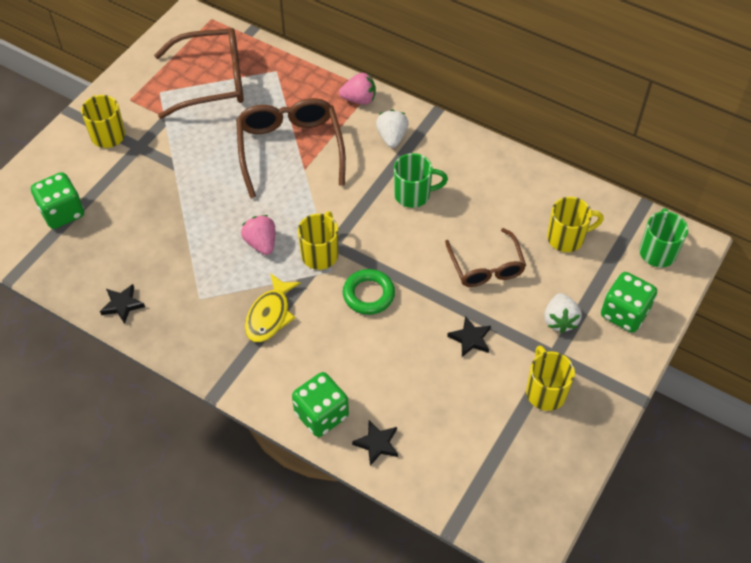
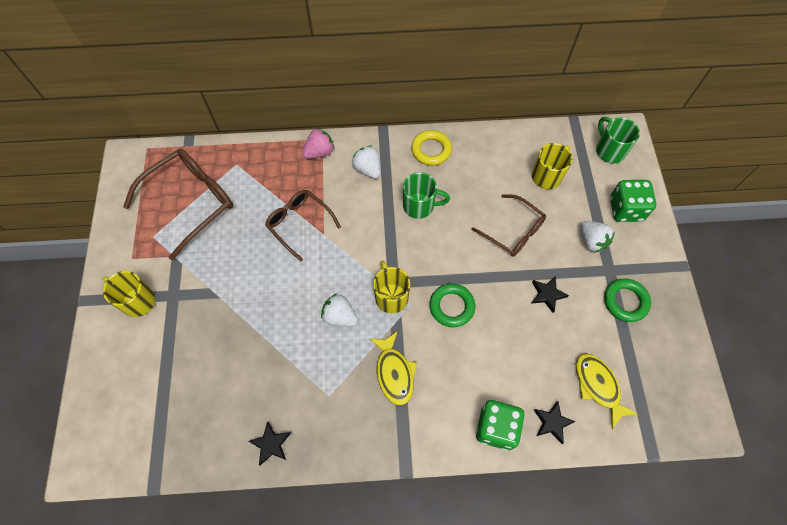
camera: 35 degrees left, 10 degrees up
(62, 213) = (153, 396): green dice -> none
(261, 243) = (339, 316): pink strawberry -> white strawberry
(290, 148) = (299, 223): brown glasses -> brown glasses, size x0.64
(413, 195) = (419, 206): green mug -> green mug turned 45 degrees clockwise
(449, 443) = (598, 386): none -> yellow fish
(467, 153) = (431, 150): none -> yellow ring
(545, 391) = (625, 301): yellow mug -> green ring

